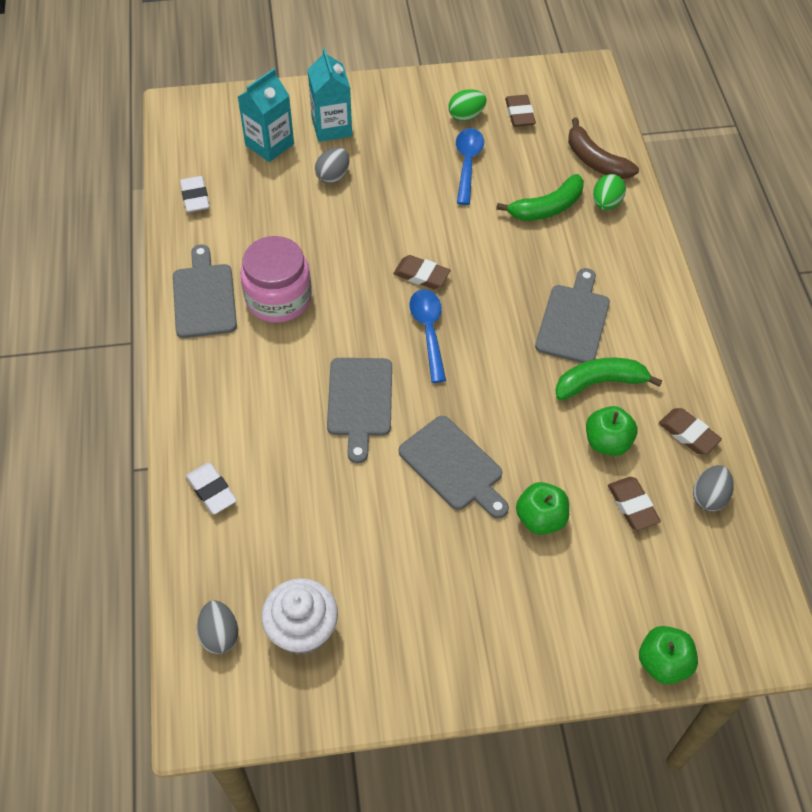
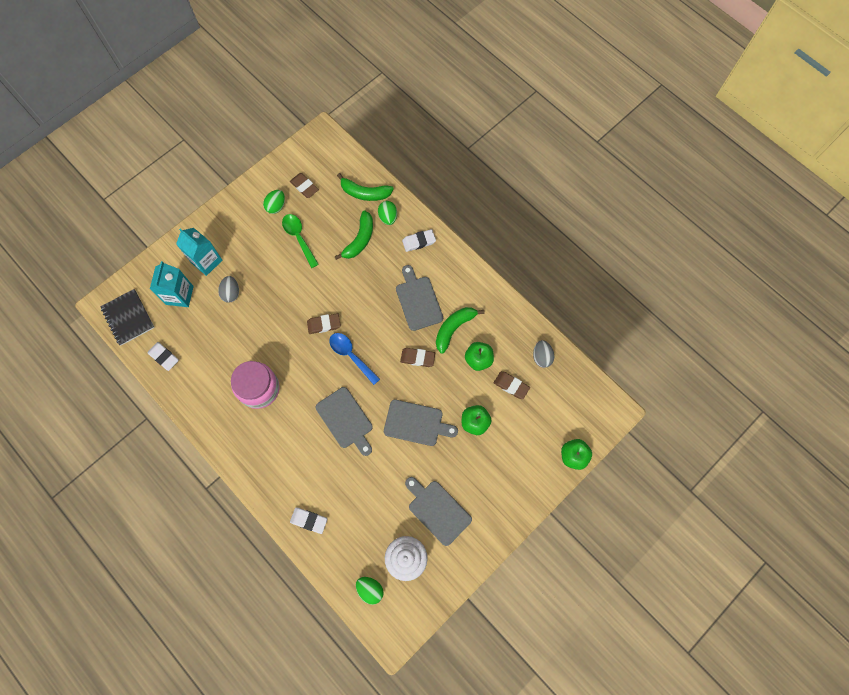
camera: 35 degrees left, 15 degrees up
(190, 134) = (128, 318): none -> black notebook
(204, 297) = (218, 415): grey cutting board -> grey cutting board (437, 510)
(219, 635) = (370, 589): grey egg -> green egg
(467, 164) = (299, 238): blue spoon -> green spoon
(595, 160) = (365, 193): brown banana -> green banana
(628, 253) = (419, 241): none -> white eraser
(688, 434) = (512, 329): brown eraser -> brown eraser (417, 358)

